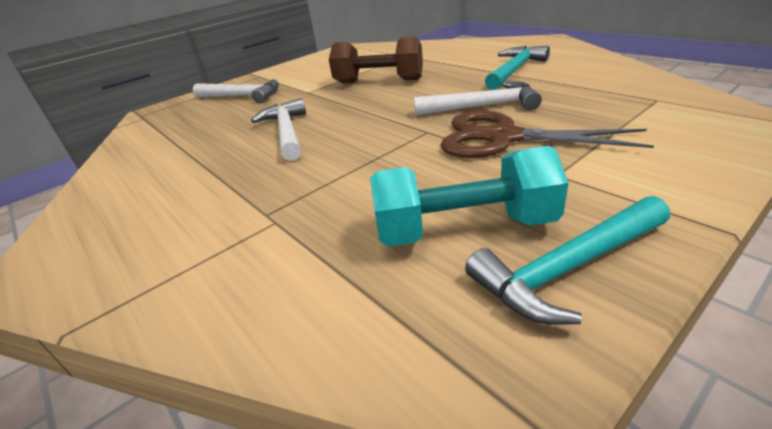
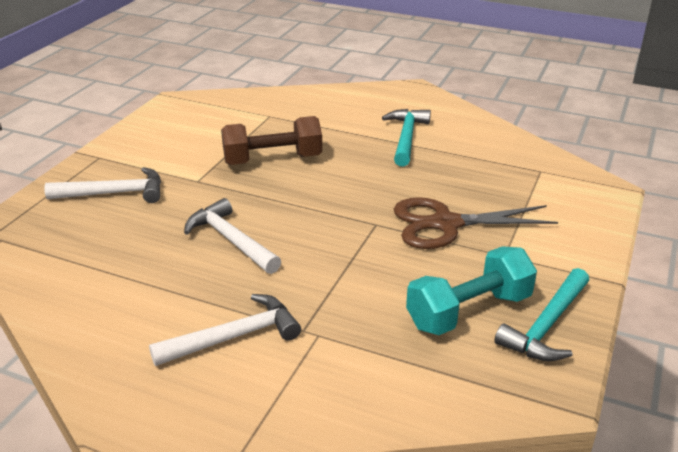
camera: 30 degrees left, 0 degrees up
(482, 106) = (406, 189): white hammer -> white hammer (234, 337)

